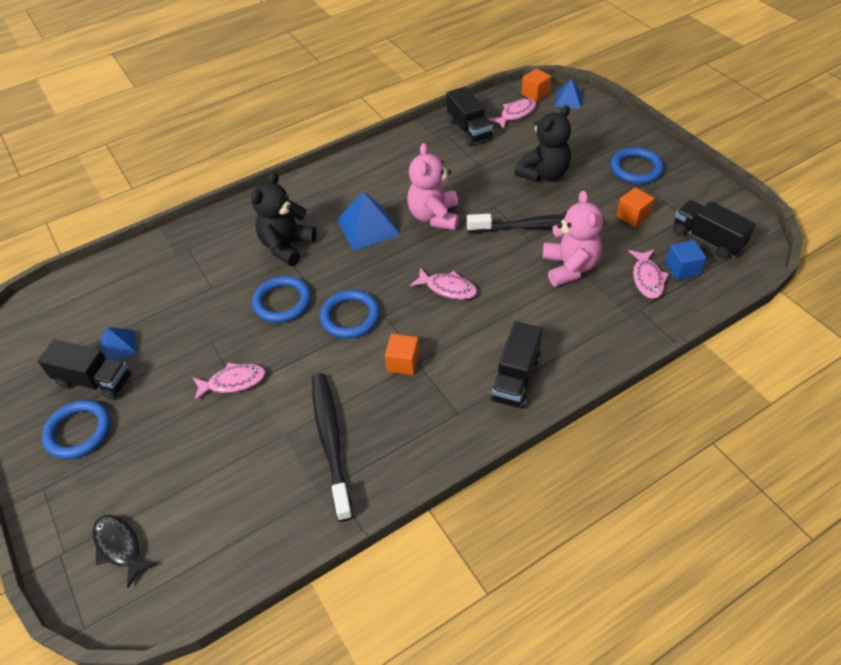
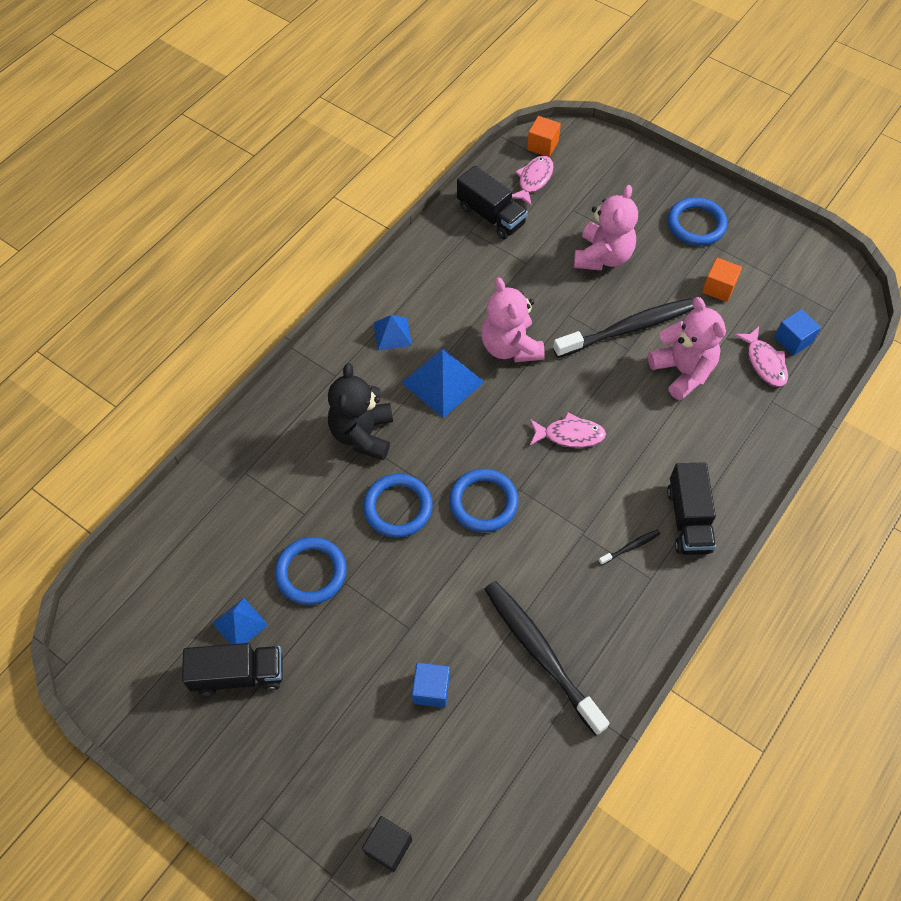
camera: 25 degrees left, 10 degrees up
(78, 431) = (259, 740): blue ring -> blue ring (311, 572)
(120, 547) = (388, 846): black fish -> black cube
(227, 439) = (431, 689): none -> blue cube
(233, 382) = (399, 622): pink fish -> none
(403, 362) = (568, 539): orange cube -> none
(453, 384) = (630, 547): none -> black toothbrush
(544, 174) = (602, 257): black teddy bear -> pink teddy bear
(568, 100) = (584, 145): blue pyramid -> blue pyramid (392, 334)
(707, 239) = (802, 297): black truck -> none

